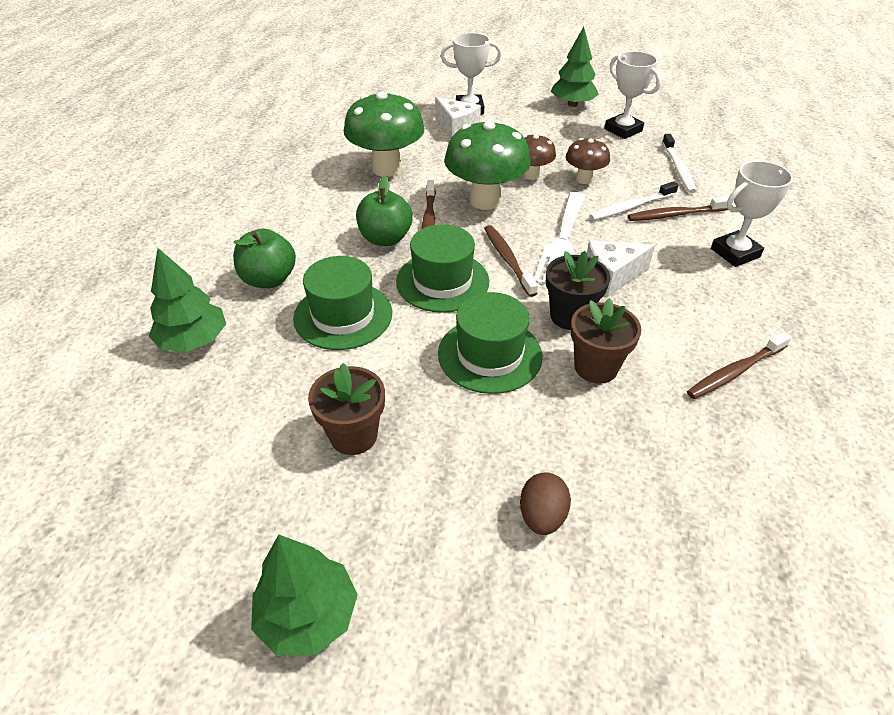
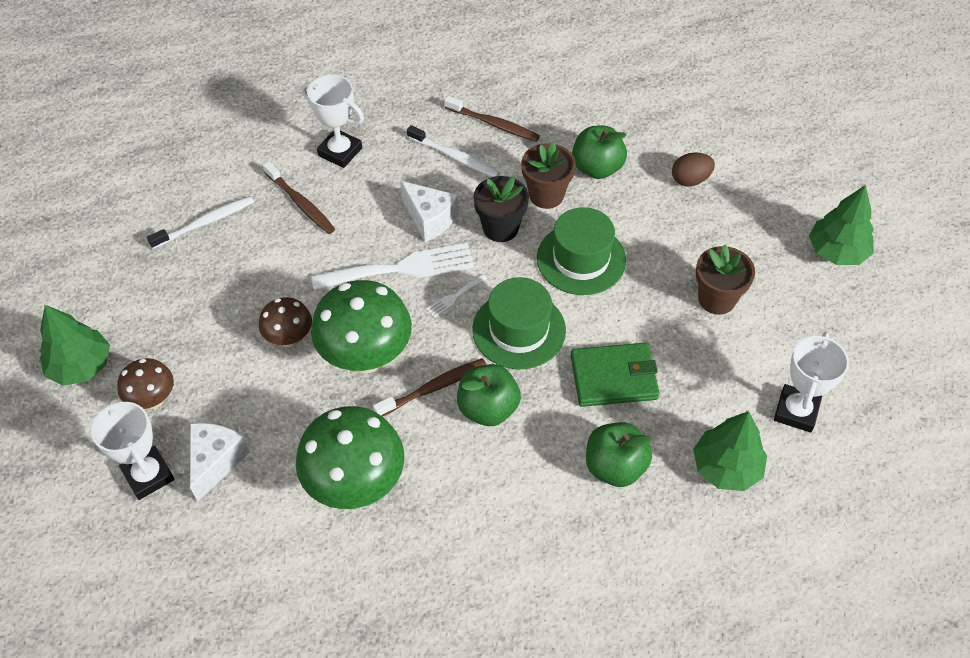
camera: 120 degrees left, 10 degrees up
(343, 315) = (614, 377): green hat -> green wallet
(508, 260) = (454, 297): brown toothbrush -> white fork
(584, 179) = (272, 291): brown mushroom -> brown mushroom (153, 400)
(615, 430) = (597, 168): none -> green apple
(623, 130) = (134, 293): white trophy -> white trophy (796, 411)
(631, 207) = (306, 238): white toothbrush -> white toothbrush (455, 157)

